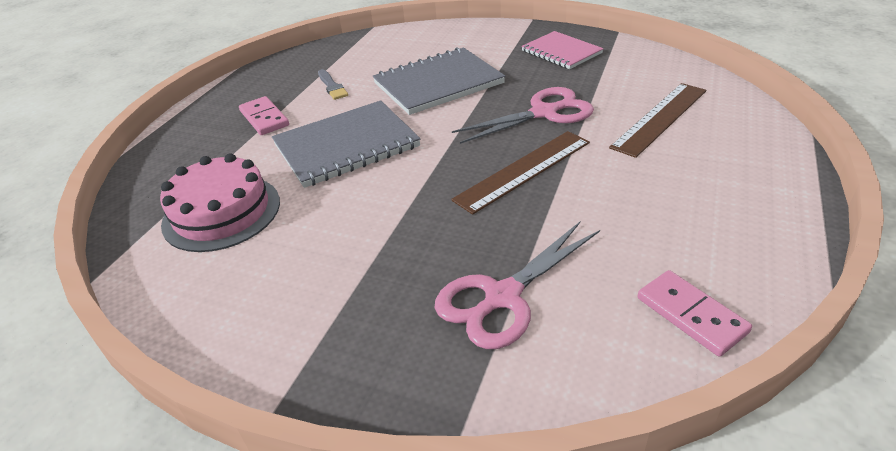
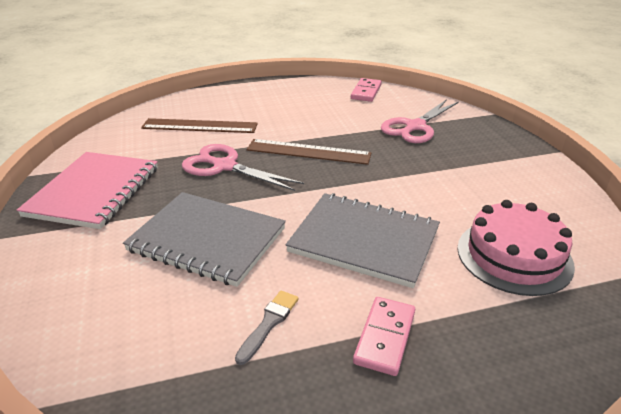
camera: 130 degrees left, 5 degrees down
(502, 297) = (415, 127): pink scissors -> pink scissors turned 120 degrees clockwise
(561, 52) = (94, 191): pink notebook -> pink notebook, size x1.57

